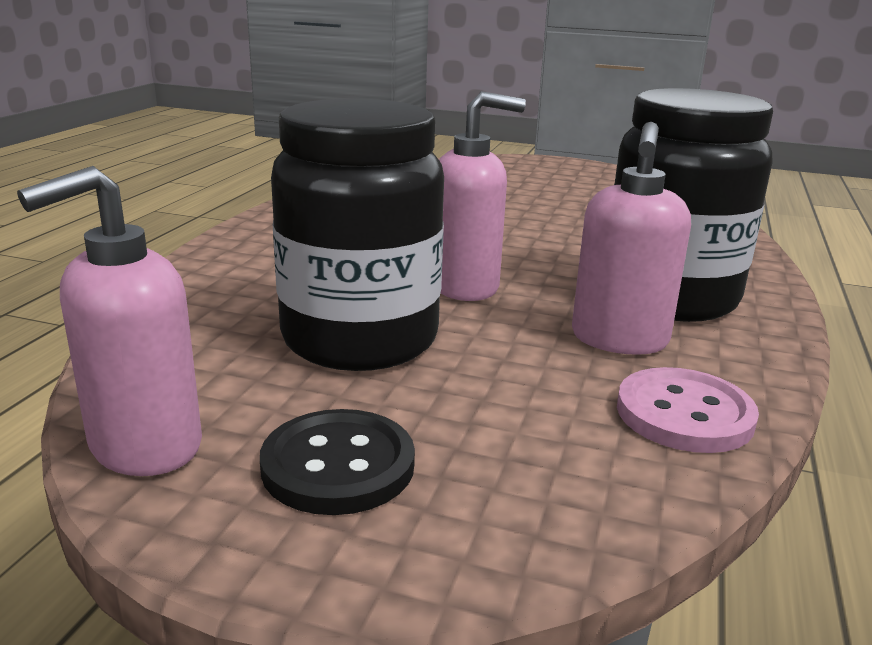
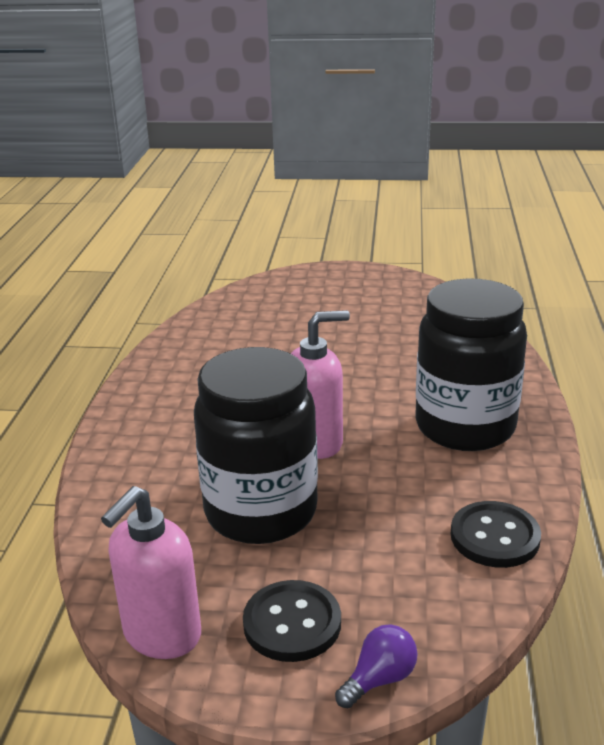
camera: 10 degrees left, 5 degrees up
(441, 563) = (379, 679): none -> purple light bulb
(619, 340) = (439, 477): pink soap dispenser -> none
(684, 414) = (494, 537): pink button -> black button

